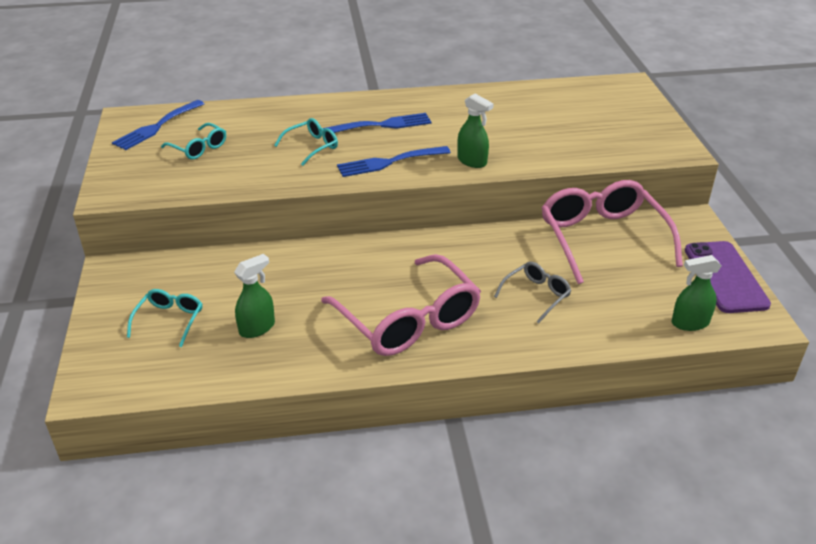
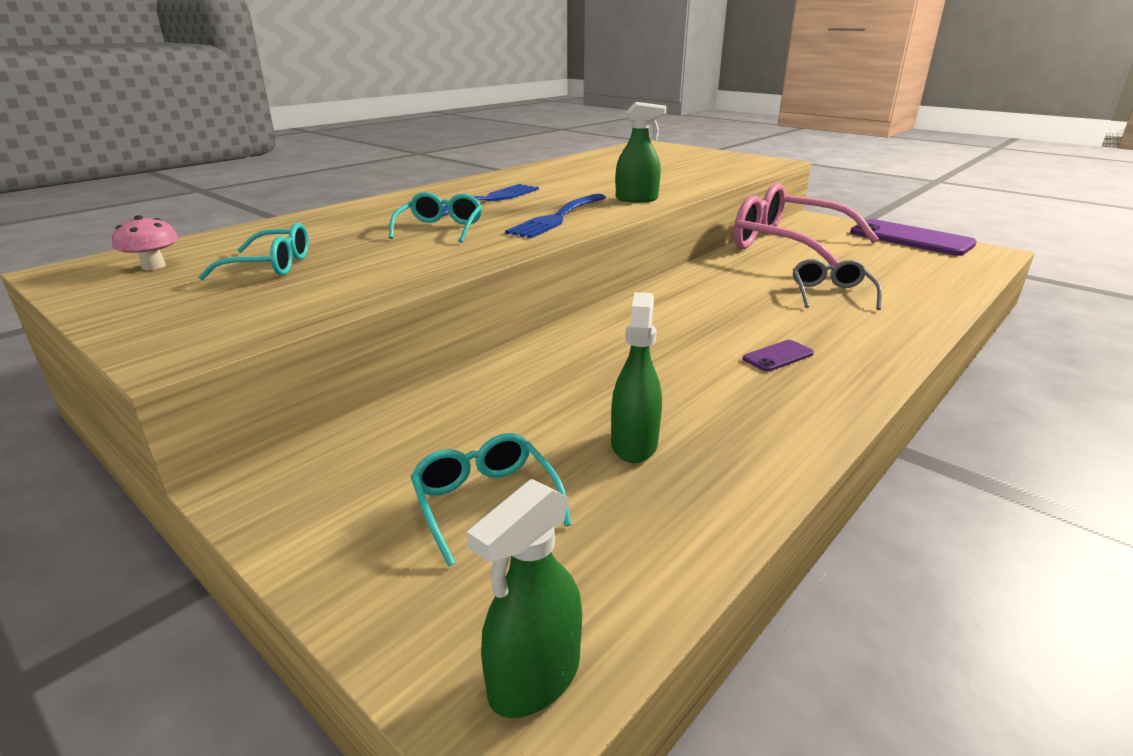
camera: 40 degrees left, 10 degrees down
(157, 127) = (153, 266): blue fork -> pink mushroom
(408, 320) = (778, 356): pink glasses -> purple phone
(689, 323) = (960, 268): green spray bottle -> green spray bottle (534, 678)

